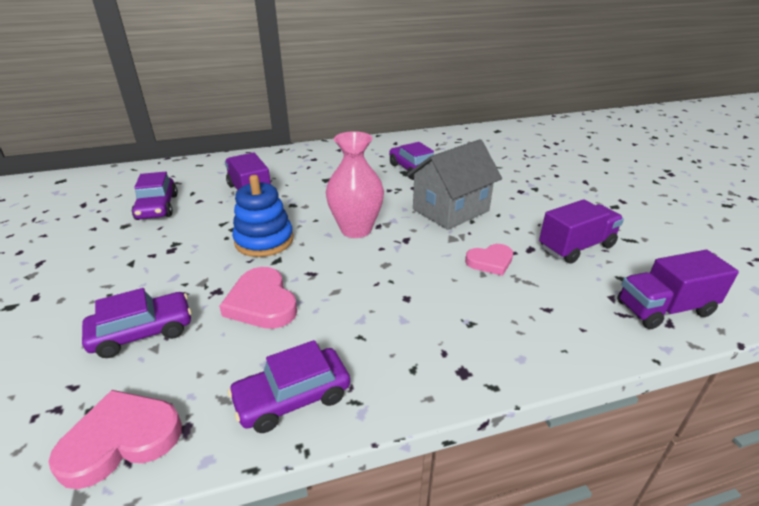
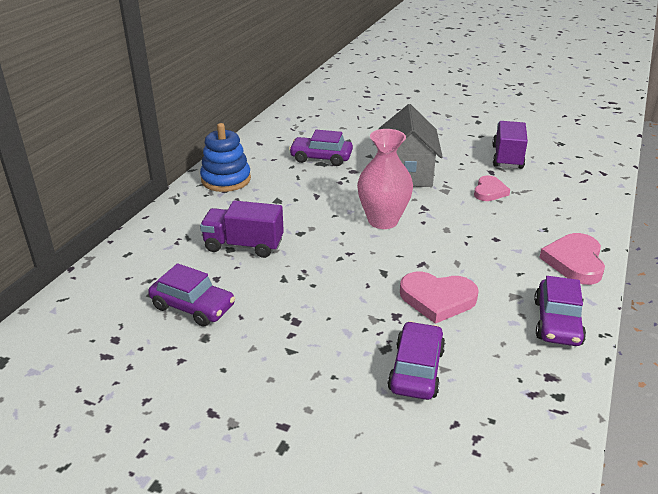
camera: 50 degrees left, 0 degrees up
(121, 440) = (539, 410): pink heart -> pink heart (574, 262)
(264, 240) = (344, 267): blue stacking toy -> blue stacking toy (226, 179)
(664, 309) = (591, 167): purple truck -> none

